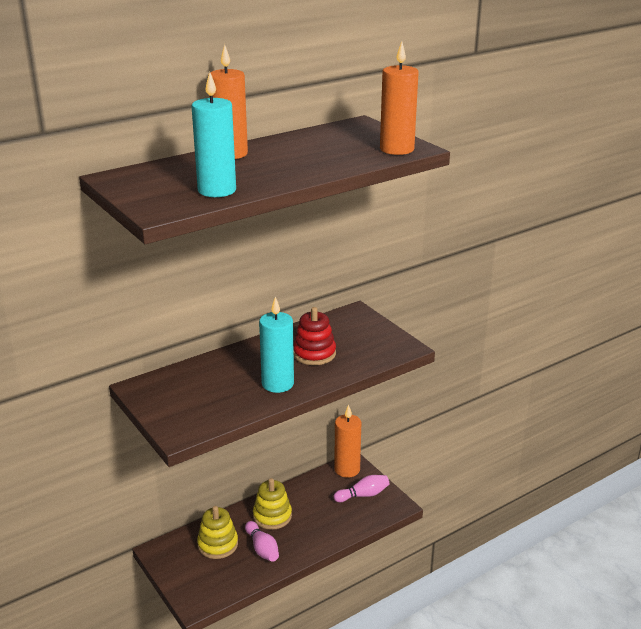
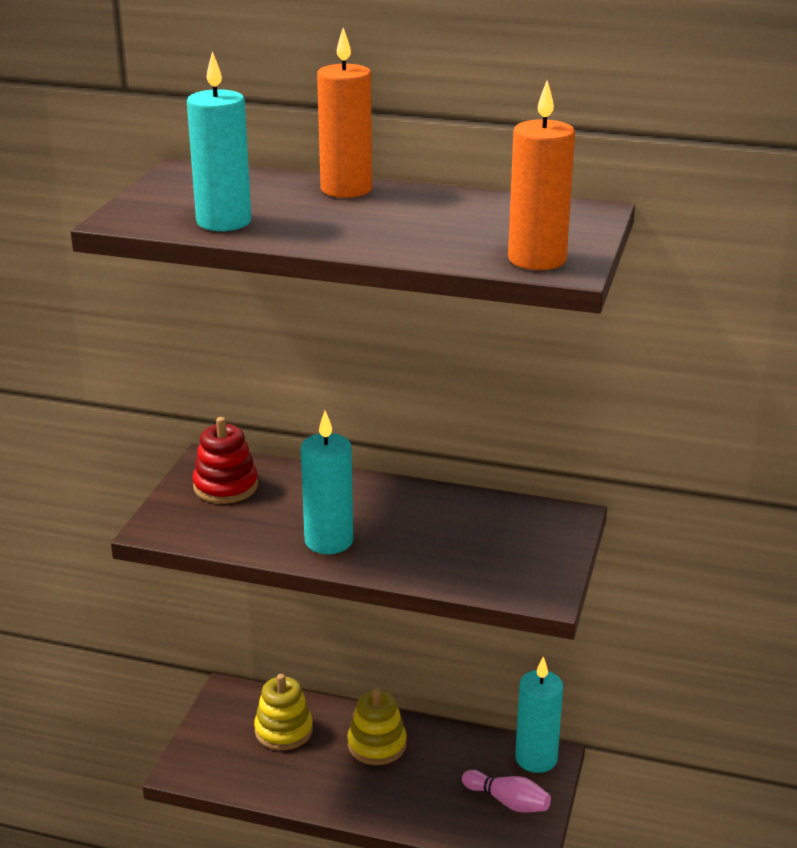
camera: 50 degrees right, 0 degrees up
(262, 548) = (315, 770): pink bowling pin -> none
(314, 354) = (428, 534): red stacking toy -> red stacking toy (225, 486)
(347, 469) = (536, 758): orange candle -> turquoise candle

